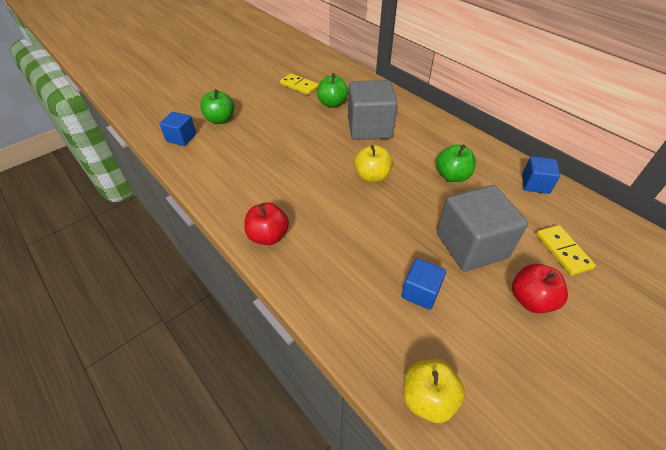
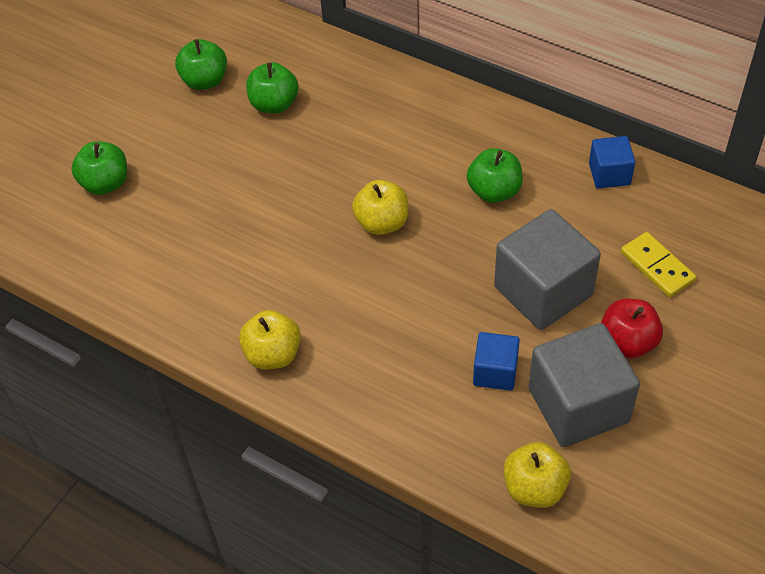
camera: 15 degrees left, 5 degrees up
(181, 138) = (60, 234): blue cube -> none
(268, 236) = (273, 354): red apple -> yellow apple
(299, 86) = (205, 81): yellow domino -> green apple
(369, 128) = (349, 137): grey cube -> grey cube (578, 405)

